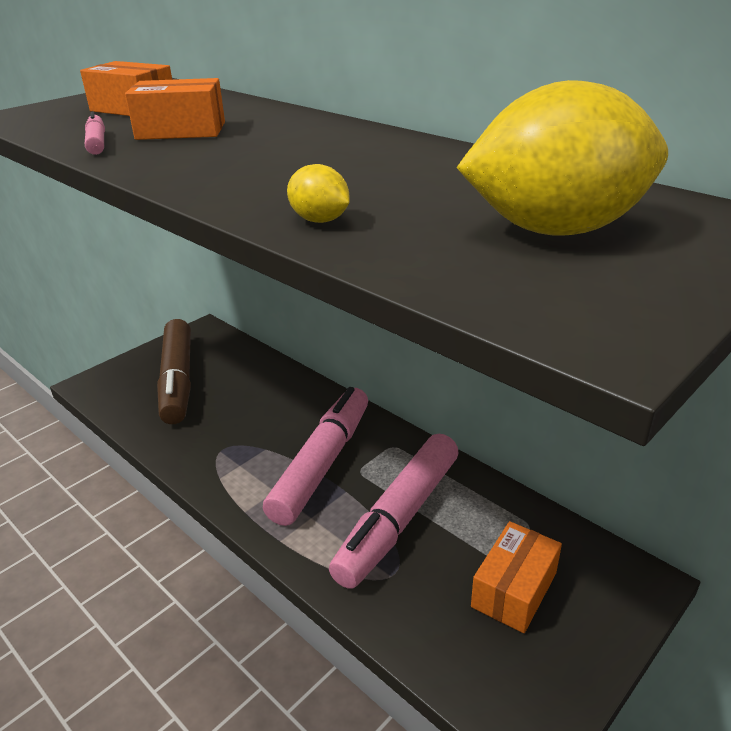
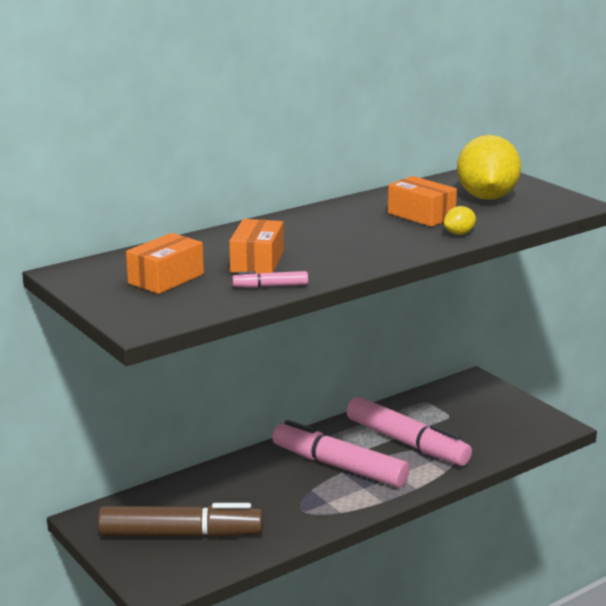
camera: 80 degrees left, 10 degrees down
(514, 589) = (474, 415): orange box -> orange box (421, 215)

